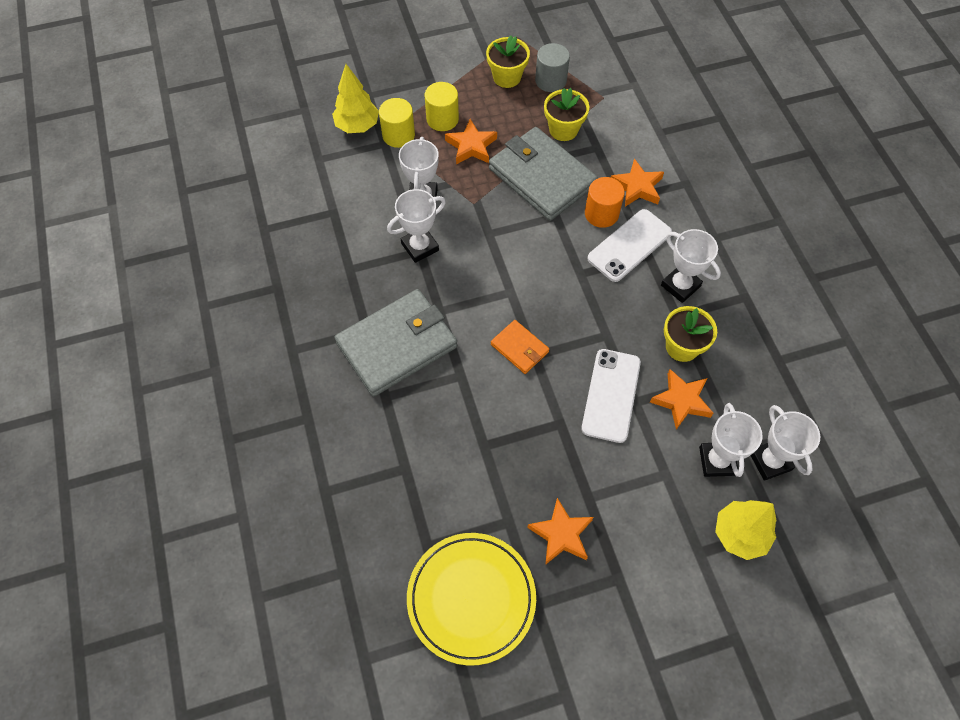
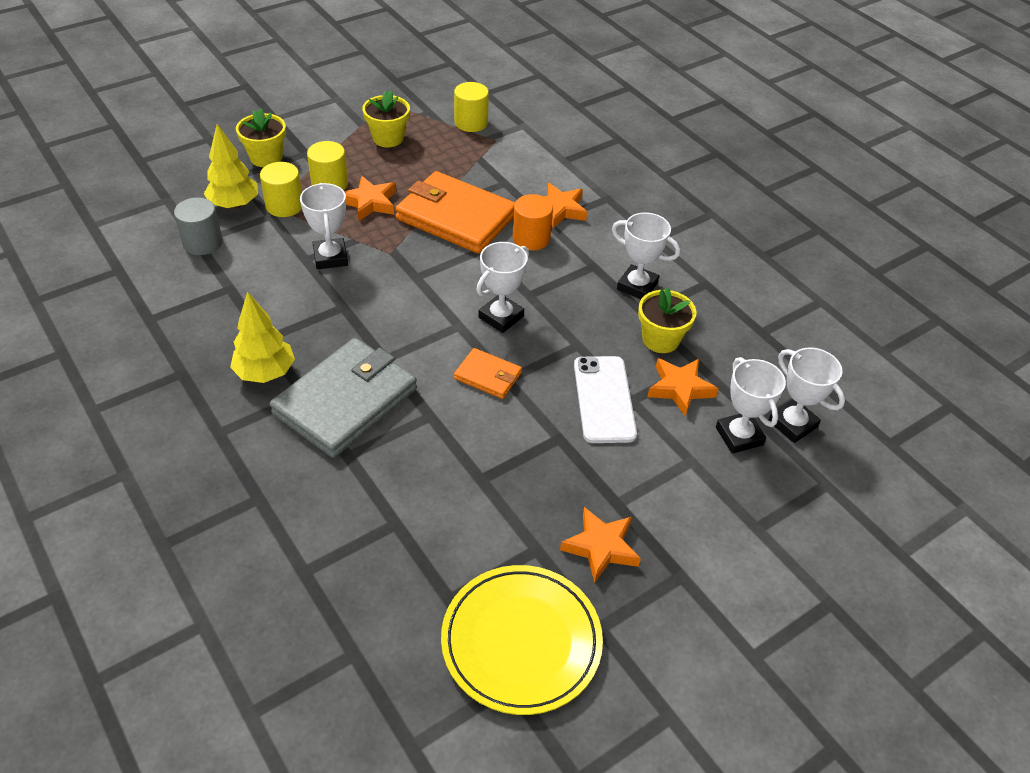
camera: 20 degrees left, 15 degrees down
(420, 247) = (342, 303): white trophy -> white trophy (501, 317)
(541, 177) = (456, 217): grey wallet -> orange wallet
(550, 81) = (435, 134): grey cylinder -> grey cylinder (202, 243)
(563, 129) = (464, 173): yellow flower pot -> yellow flower pot (266, 157)
(587, 73) = (471, 123): none -> yellow cylinder
(629, 245) = (571, 261): white phone -> none
(740, 534) = (791, 499): yellow tree -> yellow tree (265, 373)

